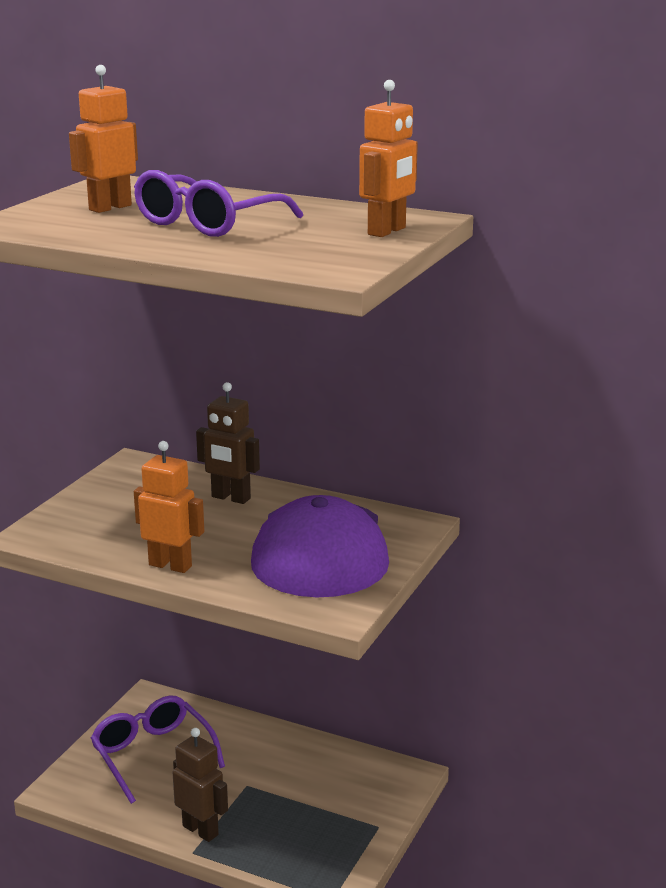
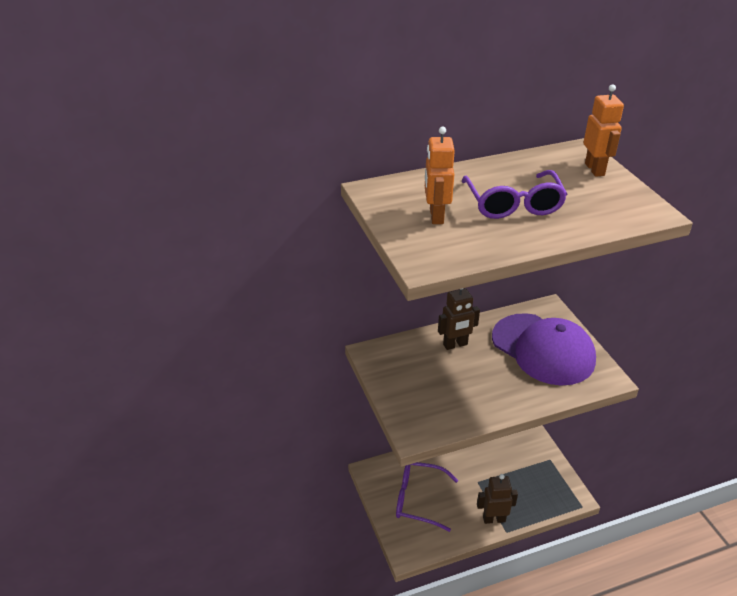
camera: 45 degrees left, 15 degrees up
(170, 565) = (506, 404): orange robot -> none

